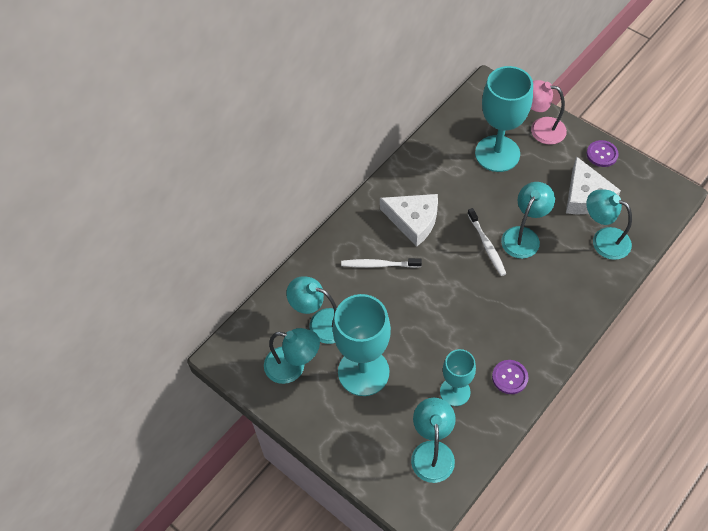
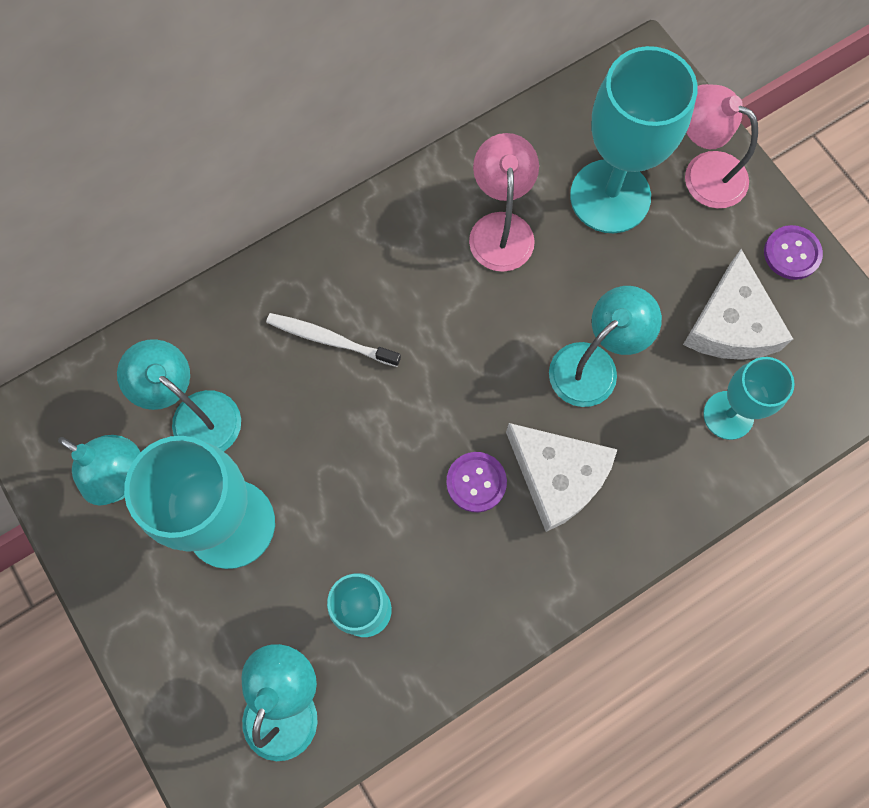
camera: 15 degrees right, 15 degrees up
(413, 221) = (418, 277): white cheese -> white cheese (557, 476)
(447, 185) = (501, 228): none -> pink lamp
(487, 245) = (523, 362): white toothbrush -> none
(509, 377) = (465, 615): purple button -> purple button (476, 482)
(603, 239) = (728, 415): turquoise lamp -> turquoise goblet

